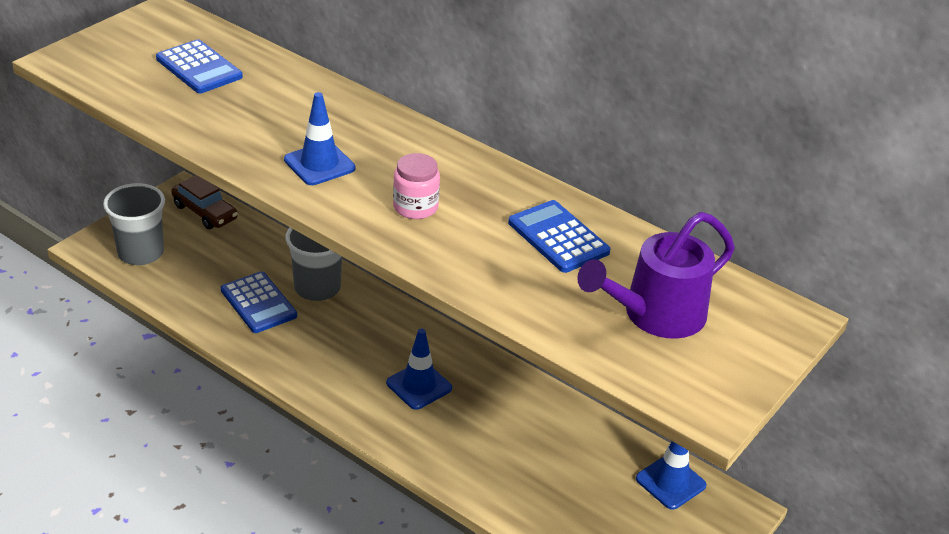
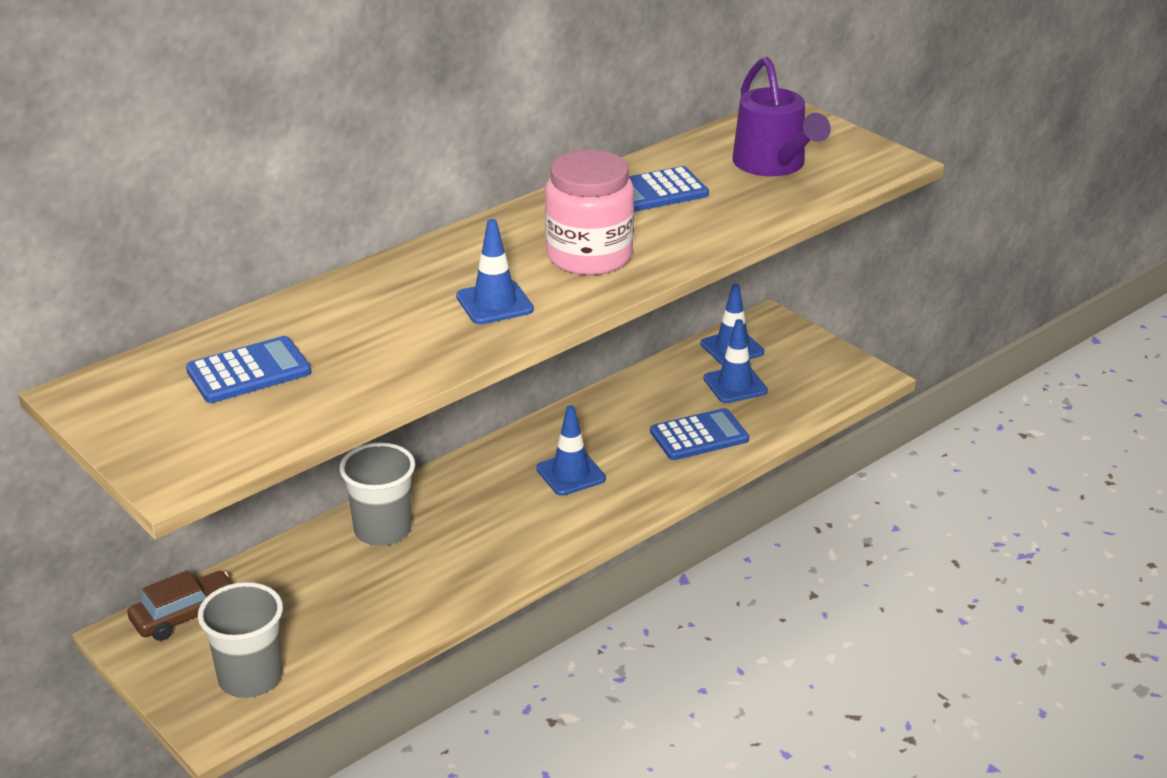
camera: 75 degrees left, 5 degrees down
(258, 303) = (394, 579): blue calculator -> blue calculator (699, 436)
(415, 207) = (589, 256): pink jar -> pink jar, size x1.81
(602, 489) = (735, 385): none -> blue traffic cone

